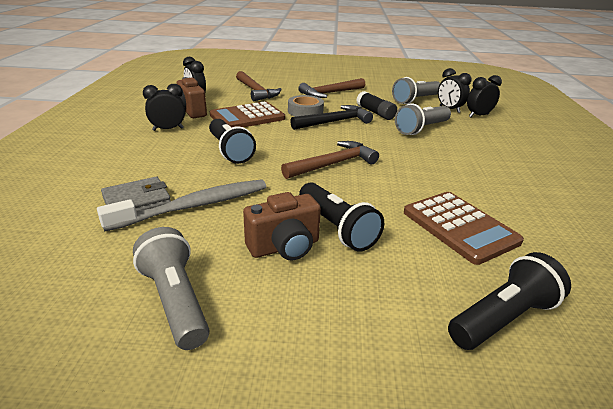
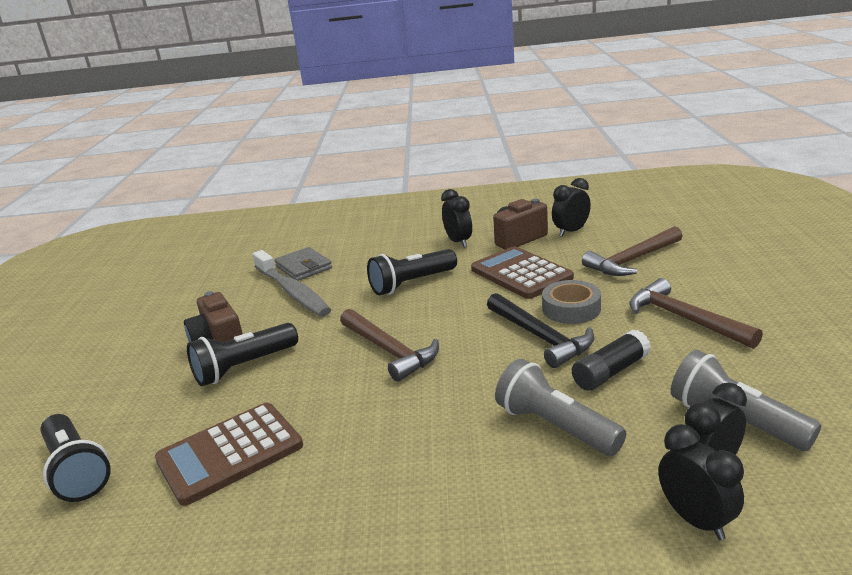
camera: 90 degrees right, 5 degrees down
(175, 301) = (169, 313): grey flashlight -> none

